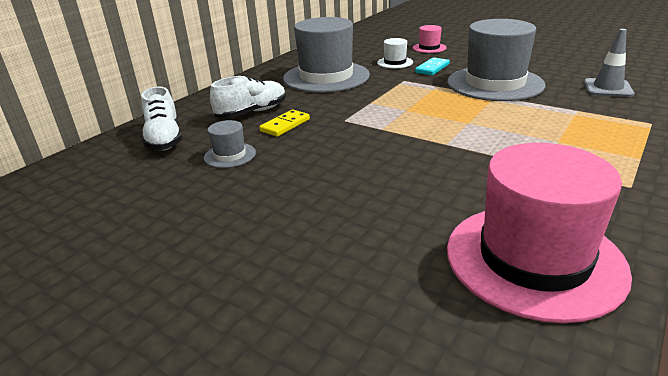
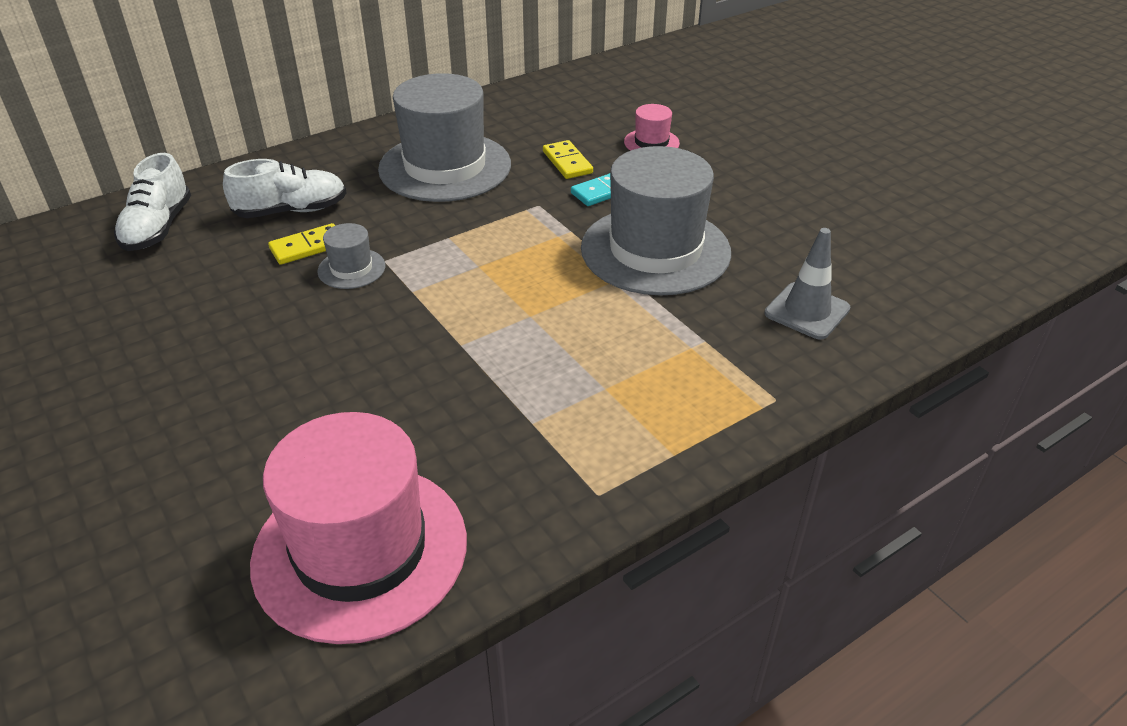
camera: 20 degrees right, 10 degrees up
(230, 155) = (202, 279): grey hat -> grey hat (351, 269)
(395, 62) = (567, 162): white hat -> yellow domino

